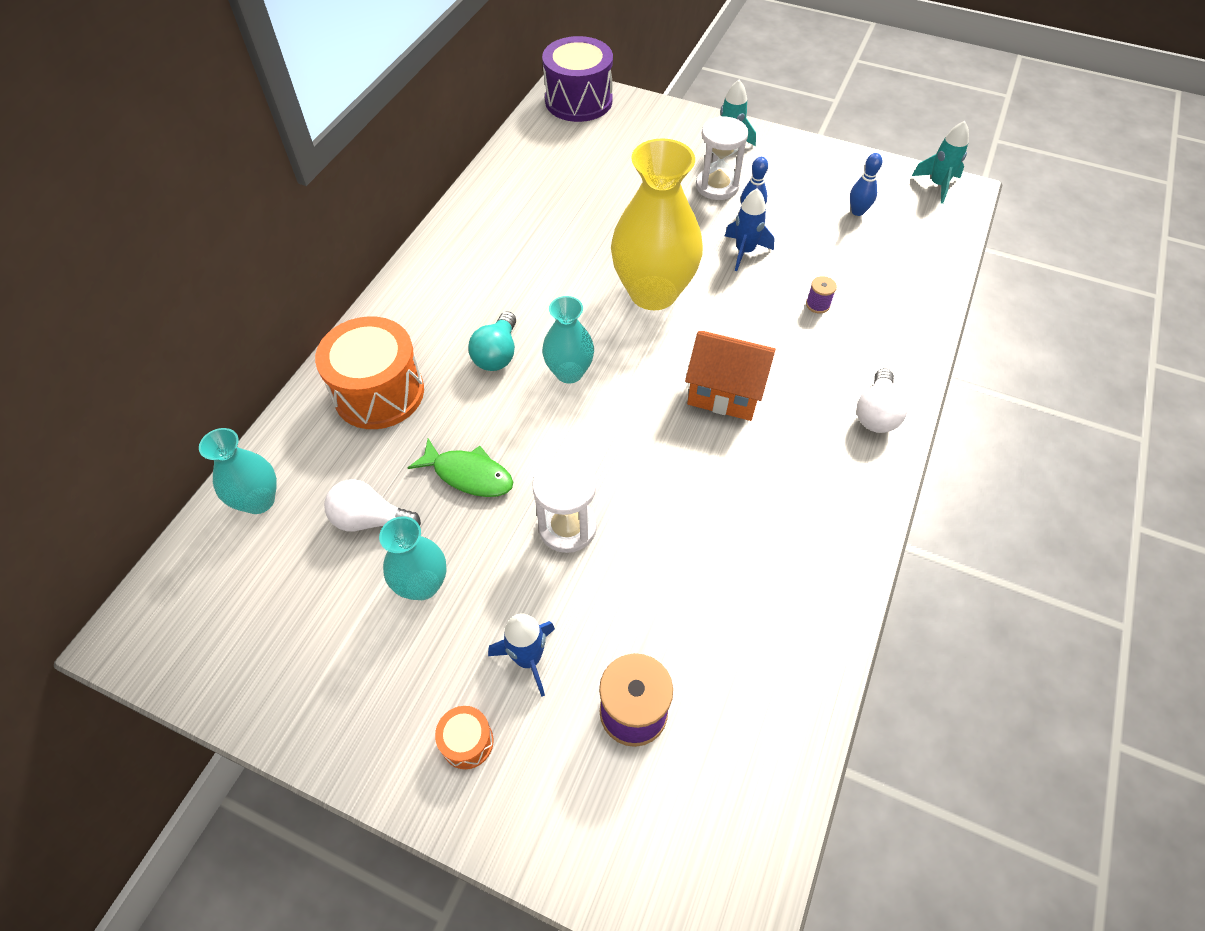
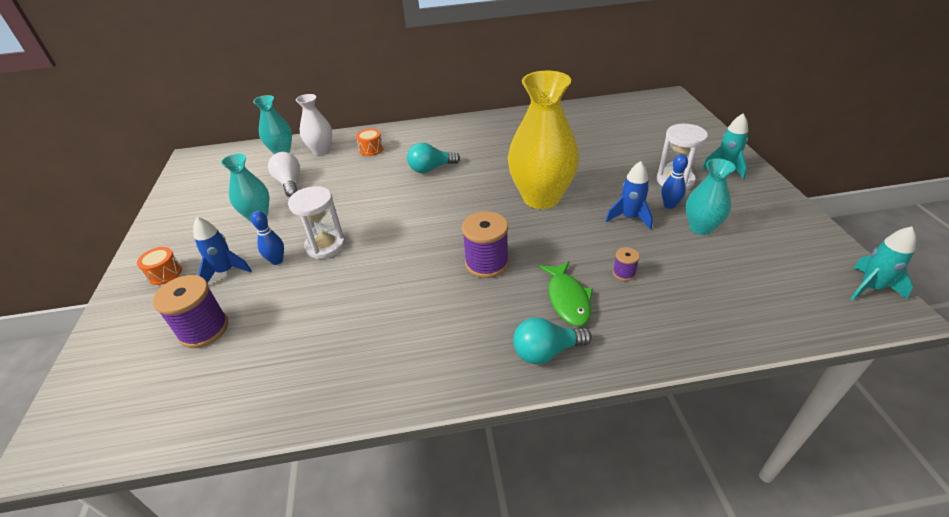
camera: 60 degrees right, 15 degrees down
(315, 450) = (321, 150): none -> white vase
(379, 392) = (371, 149): orange drum -> orange drum, size x0.45
(468, 475) = (338, 197): green fish -> green fish (567, 299)
(569, 372) = (441, 196): turquoise vase -> turquoise vase (701, 228)
(578, 101) = (666, 105): purple drum -> none
(725, 393) = (486, 263): orange house -> purple spool
(857, 211) = (757, 254): blue bowling pin -> blue bowling pin (277, 261)
(876, 413) = (546, 352): white light bulb -> turquoise light bulb

